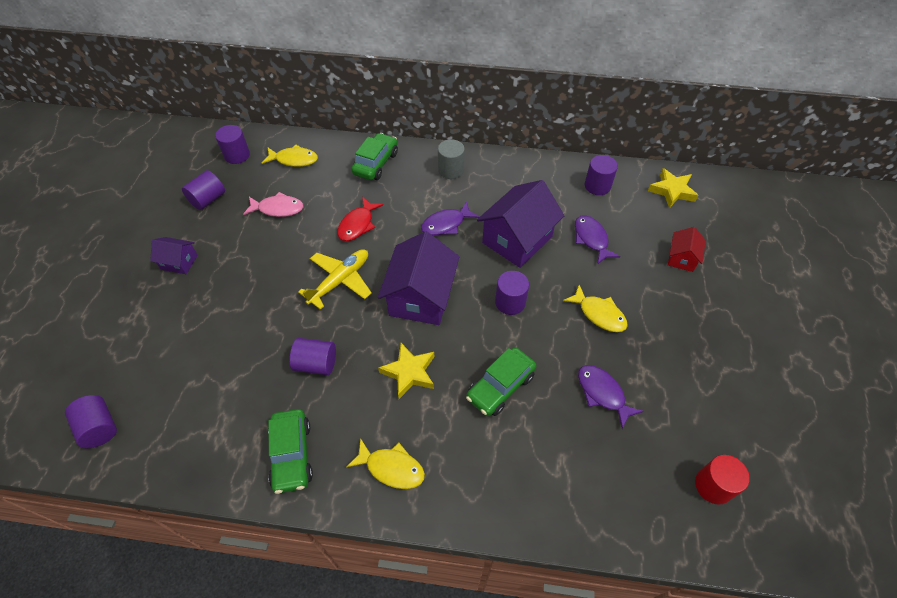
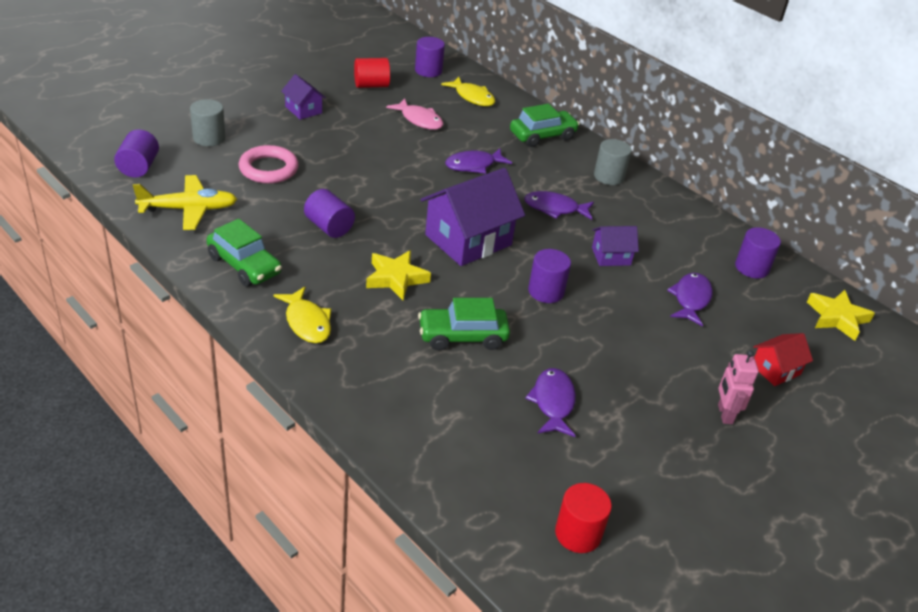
camera: 35 degrees right, 15 degrees down
(129, 349) = (209, 138): none -> grey cylinder
(208, 199) = (371, 85): purple cylinder -> red cylinder
(212, 343) = (268, 169): none -> pink ring
(292, 455) = (244, 265): green car -> green car turned 75 degrees counterclockwise
(340, 281) = (413, 191): yellow plane -> yellow plane (189, 209)
(357, 224) = (473, 165): red fish -> purple fish
(517, 239) = (611, 256): purple house -> purple house, size x0.51
(599, 314) = (625, 351): yellow fish -> none
(691, 316) = (724, 414): none -> pink robot

